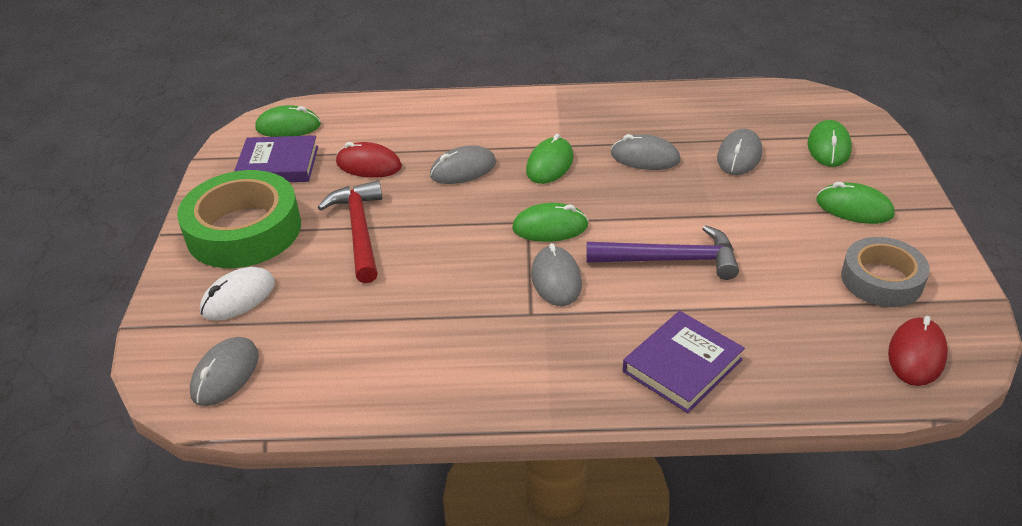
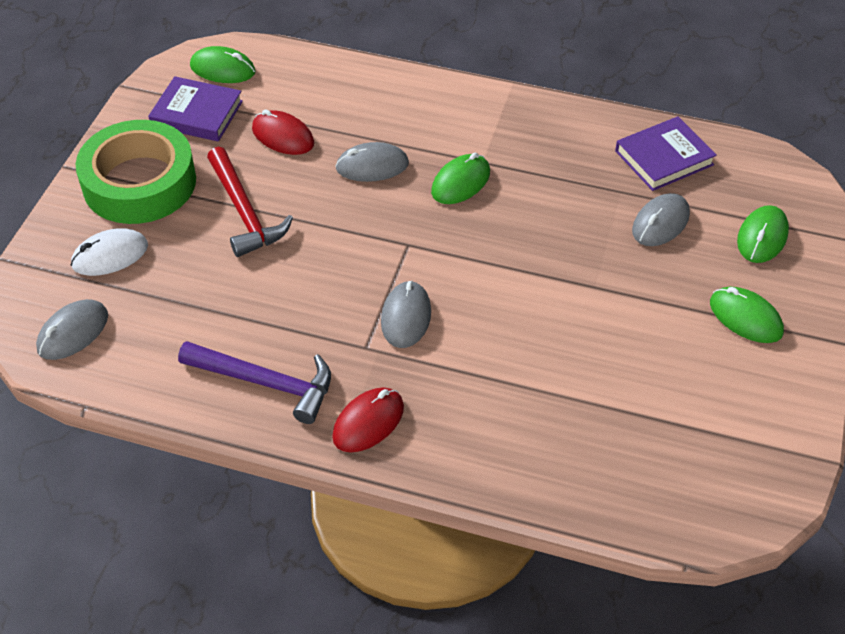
camera: 15 degrees right, 10 degrees up
(359, 231) = (244, 212): red hammer -> red hammer turned 150 degrees clockwise
(550, 227) = (427, 257): green mouse -> none
(645, 157) = (561, 199): grey mouse -> none
(670, 260) = (526, 326): purple hammer -> purple hammer (265, 383)
(682, 365) = (480, 442): purple book -> purple book (664, 158)
(882, 279) = (724, 406): grey tape -> none
(916, 355) = (710, 496): red mouse -> red mouse (368, 422)

